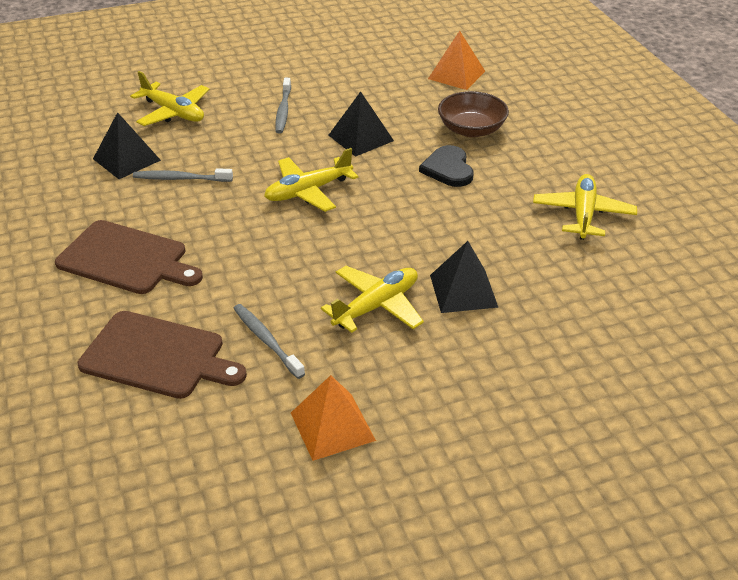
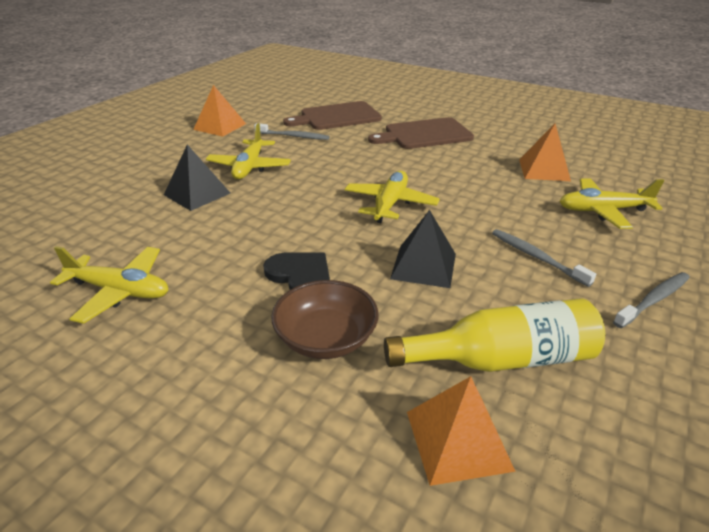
camera: 140 degrees right, 5 degrees down
(126, 159) = (544, 170): black pyramid -> orange pyramid
(180, 178) = (487, 175): grey toothbrush -> grey toothbrush (653, 300)
(394, 85) = (501, 359): none -> yellow bottle
(583, 214) = (120, 291): yellow plane -> yellow plane turned 45 degrees counterclockwise

